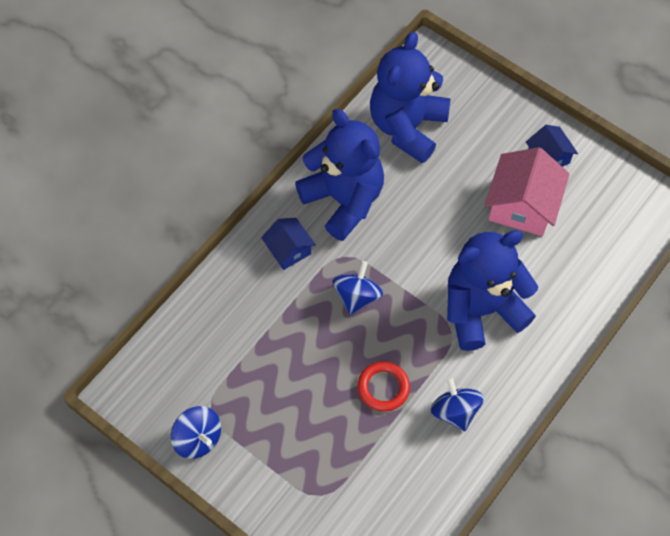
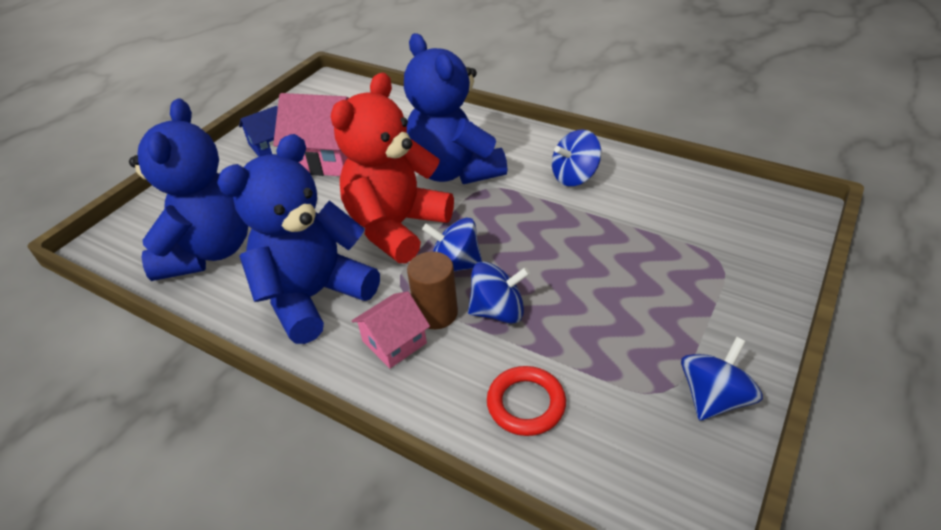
camera: 95 degrees left, 20 degrees down
(289, 250) = (394, 342): blue house -> pink house
(302, 319) = (498, 311): none -> blue spinning top
(309, 278) = (436, 313): none -> brown cylinder
(383, 388) = (567, 229): red ring -> red ring (526, 404)
(407, 127) = (209, 251): blue teddy bear -> blue teddy bear turned 105 degrees counterclockwise
(411, 258) = (396, 227): none -> red teddy bear

